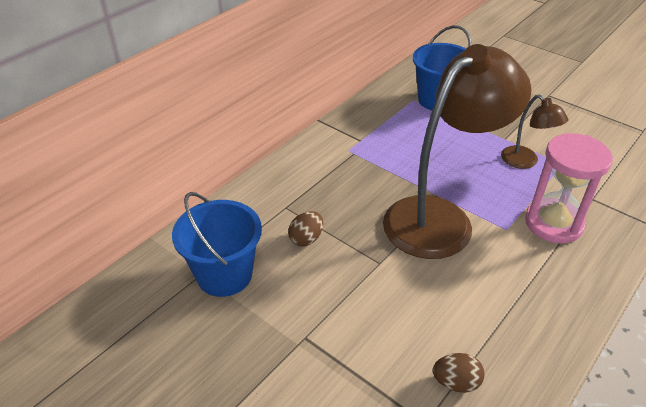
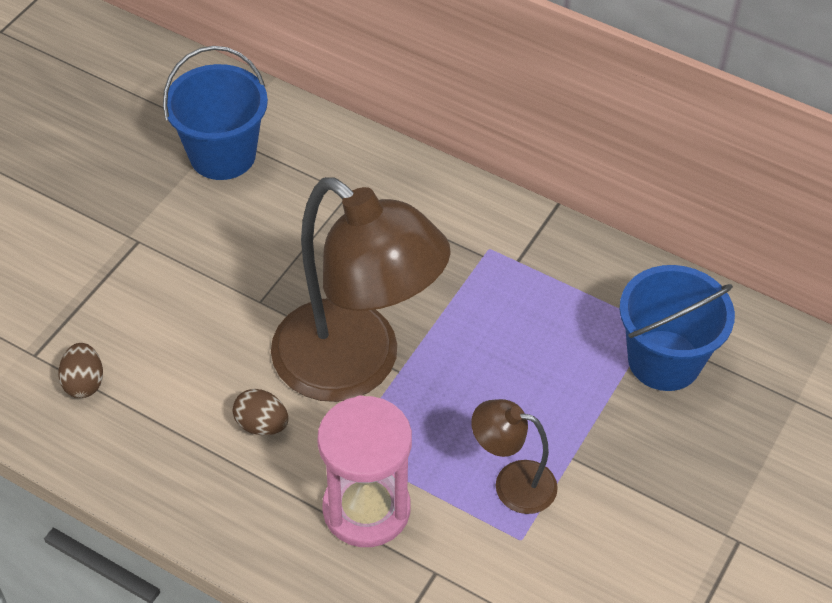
camera: 80 degrees right, 10 degrees up
(306, 239) = (292, 222): brown egg -> brown egg (261, 425)
(525, 162) = (512, 483): brown lamp -> brown lamp turned 60 degrees clockwise

